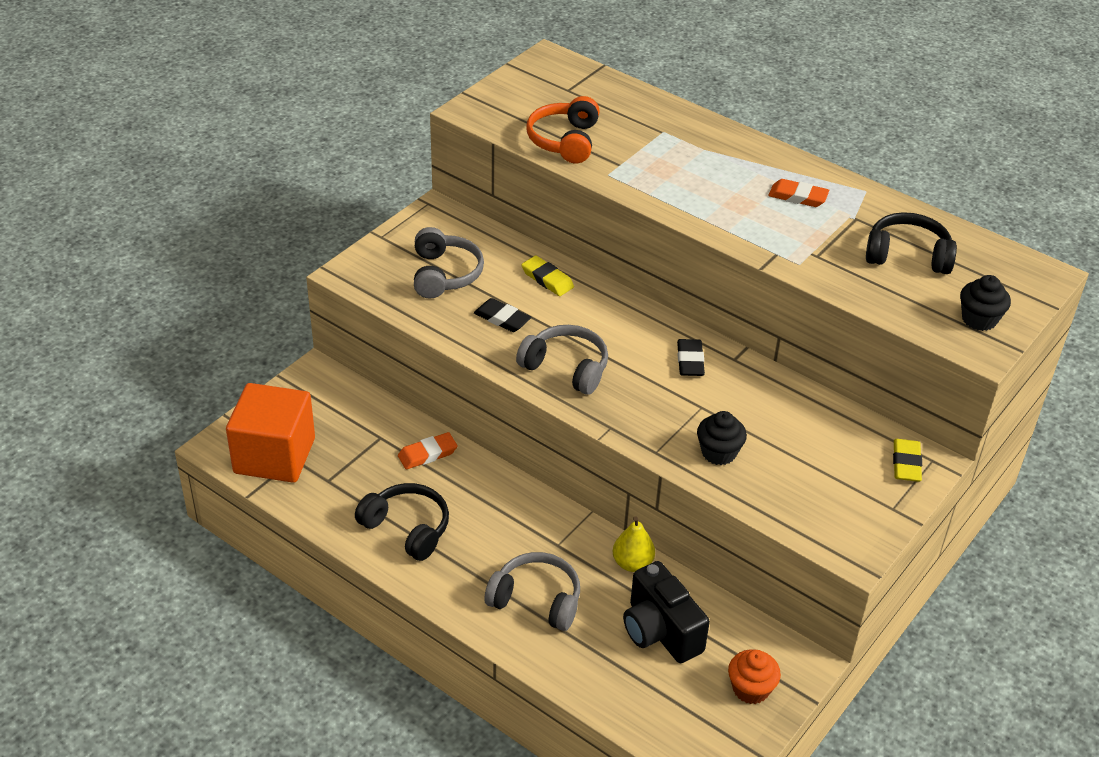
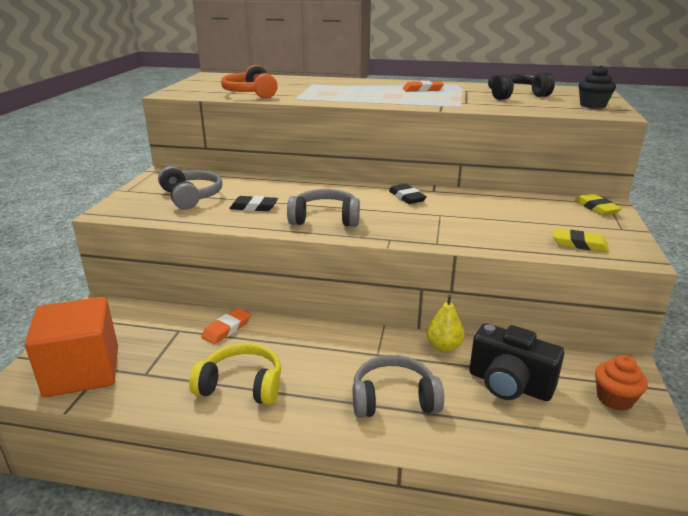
camera: 25 degrees left, 15 degrees down
(407, 528) = (241, 385): black headphones -> yellow headphones
(547, 279) = (271, 184): yellow eraser -> yellow eraser (579, 244)
(718, 453) = (479, 232): black cupcake -> none

